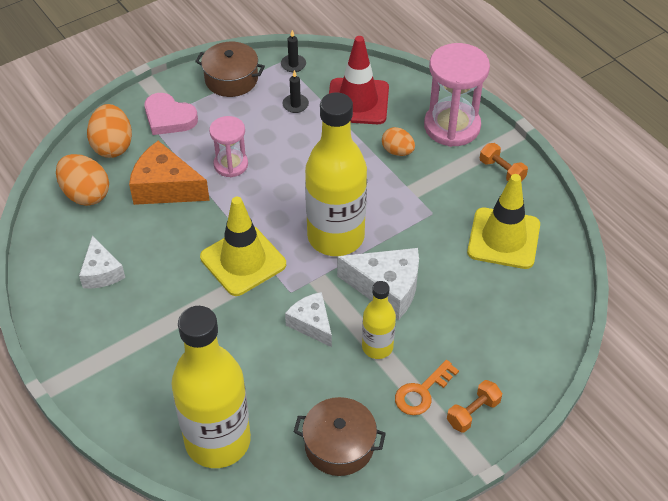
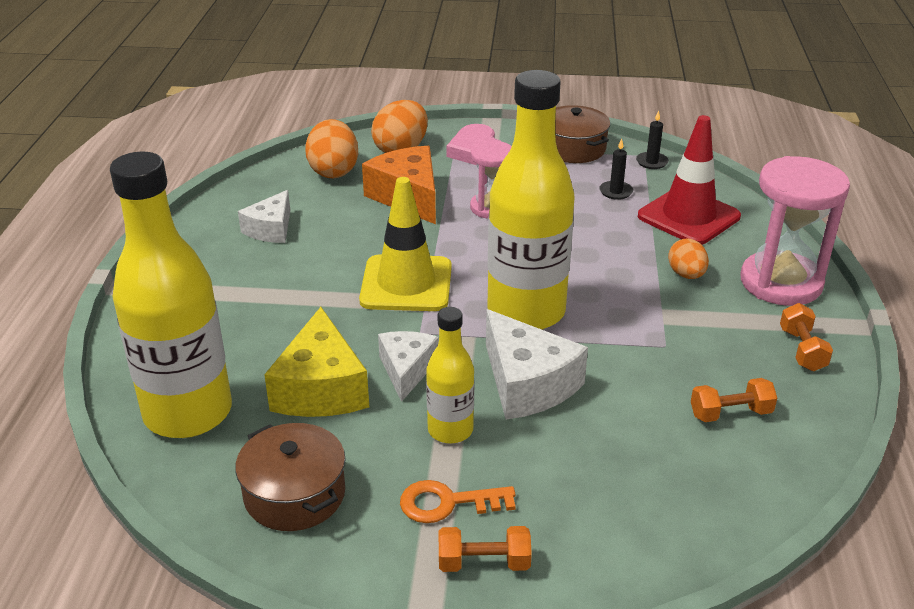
camera: 40 degrees right, 15 degrees down
(276, 370) = (321, 388): none -> yellow cheese
(503, 238) = (730, 413): yellow traffic cone -> orange dumbbell

